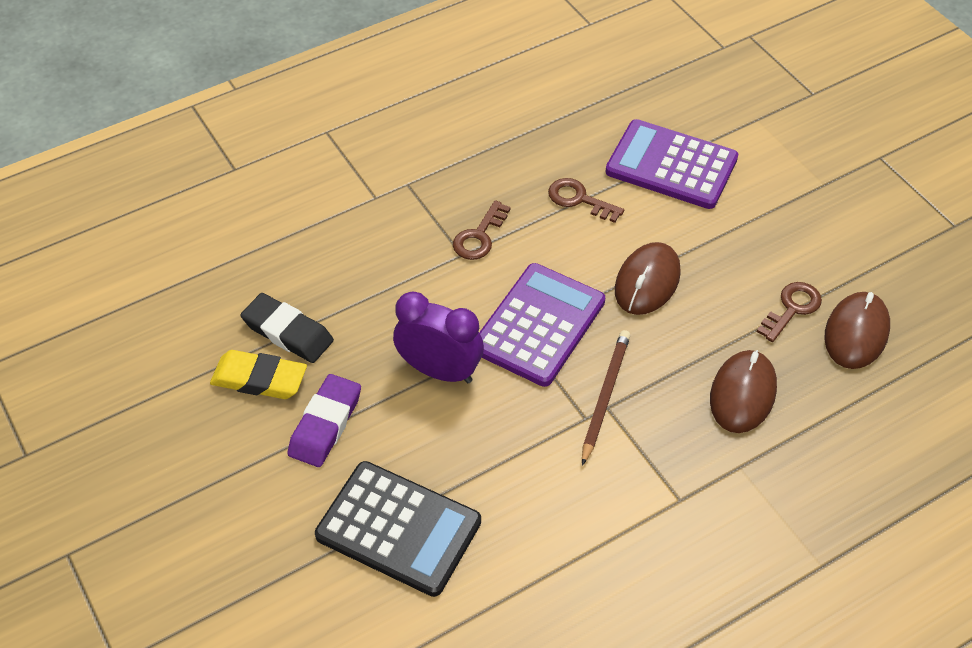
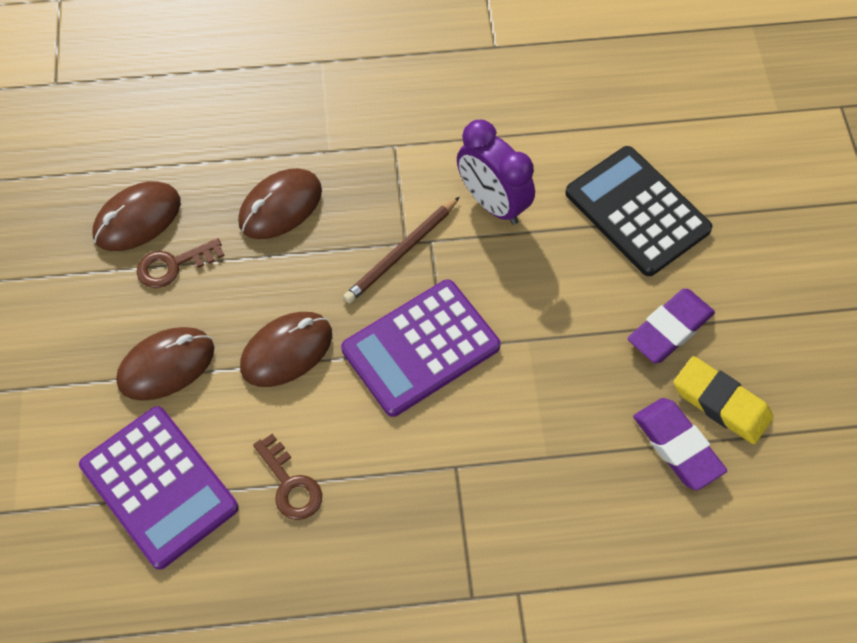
camera: 155 degrees left, 10 degrees up
(288, 332) = (677, 446): black eraser -> purple eraser
(439, 371) = (540, 339): purple clock -> purple clock (492, 203)
(479, 236) = (426, 482): brown key -> none
(732, 237) = (166, 365): none -> brown mouse

